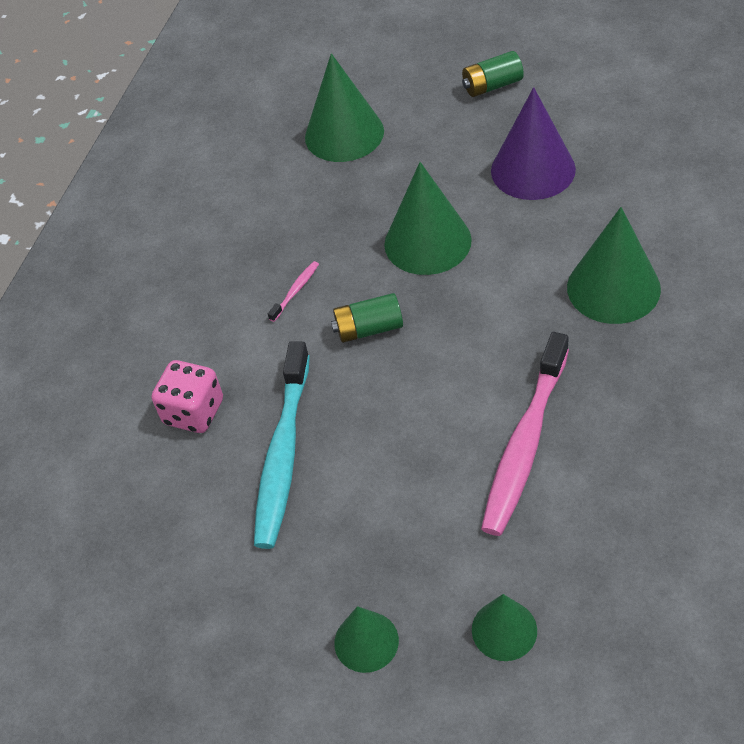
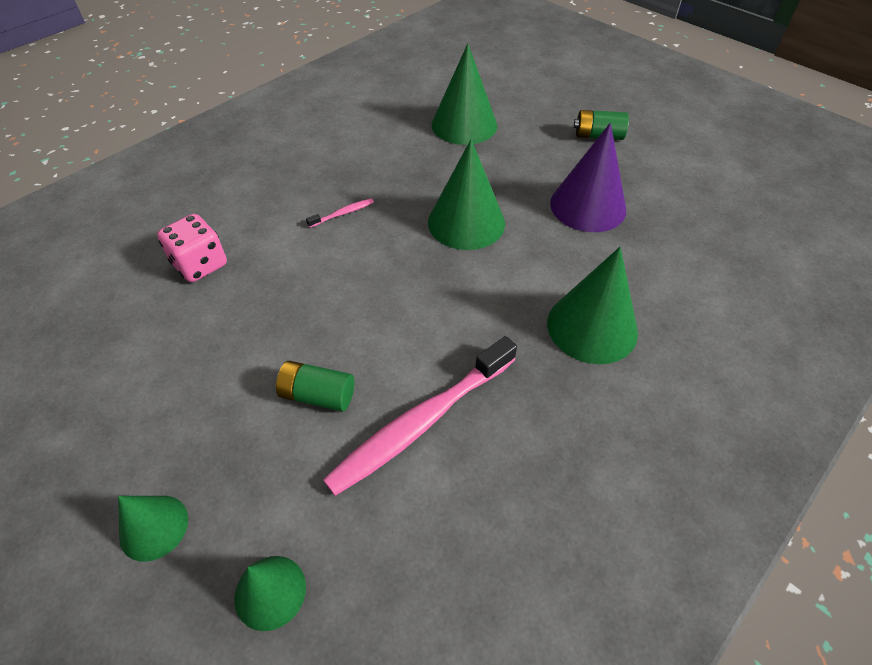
camera: 20 degrees right, 0 degrees up
(283, 453) = (232, 327): turquoise toothbrush -> none
(369, 329) = (372, 265): green battery -> green battery (317, 395)

